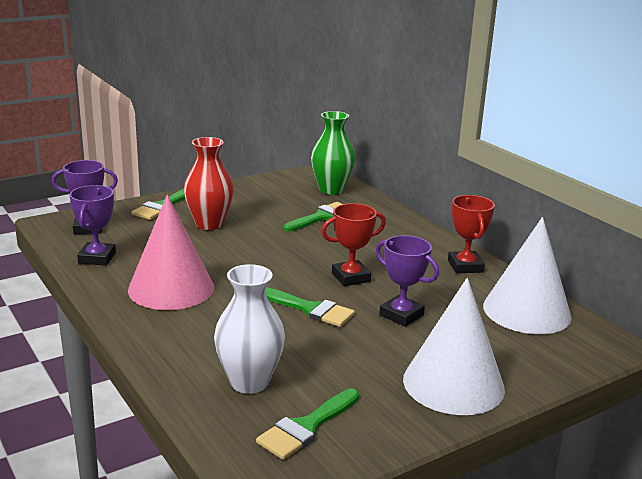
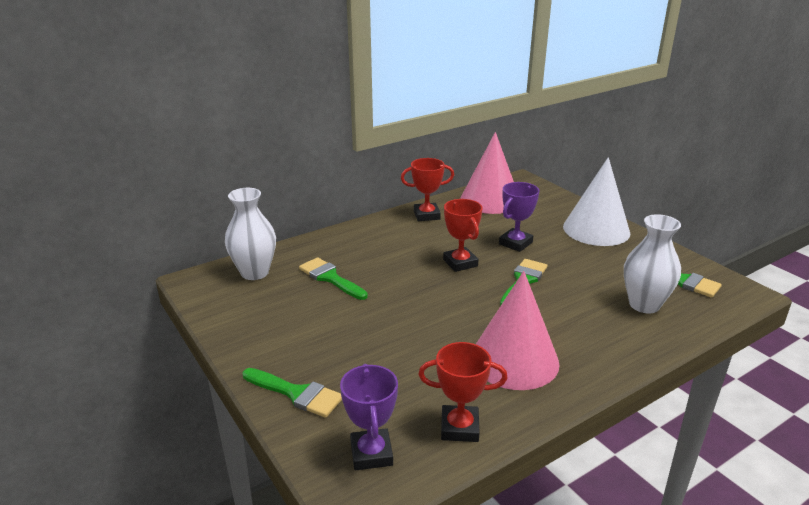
camera: 90 degrees left, 5 degrees up
(97, 258) = (459, 427): purple trophy -> red trophy
(209, 224) = (352, 349): red vase -> none
(331, 190) = (255, 272): green vase -> white vase
(526, 311) = (490, 200): white cone -> pink cone

